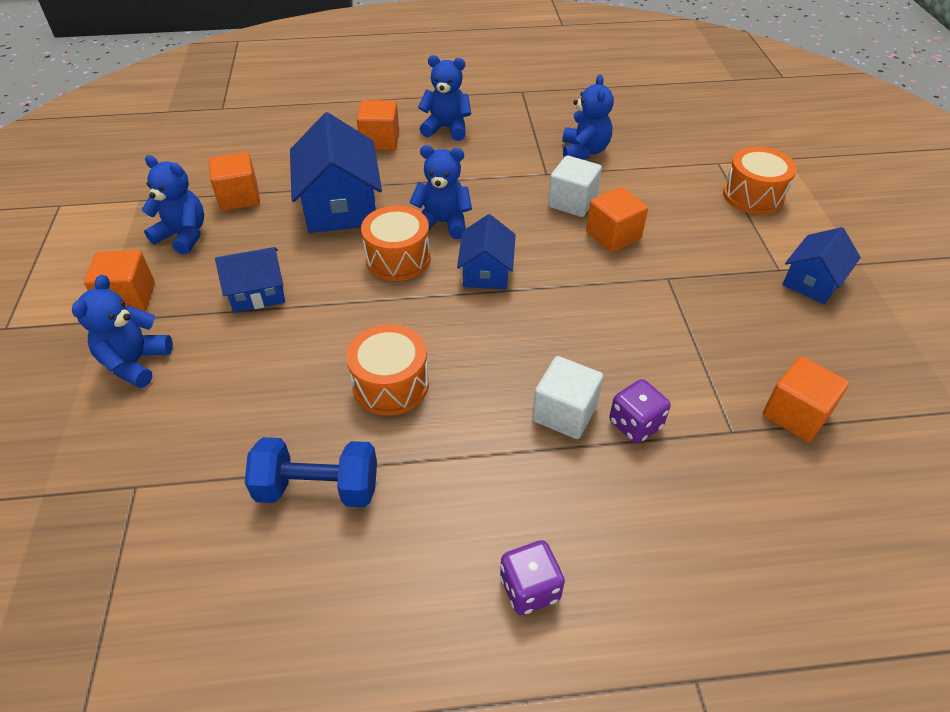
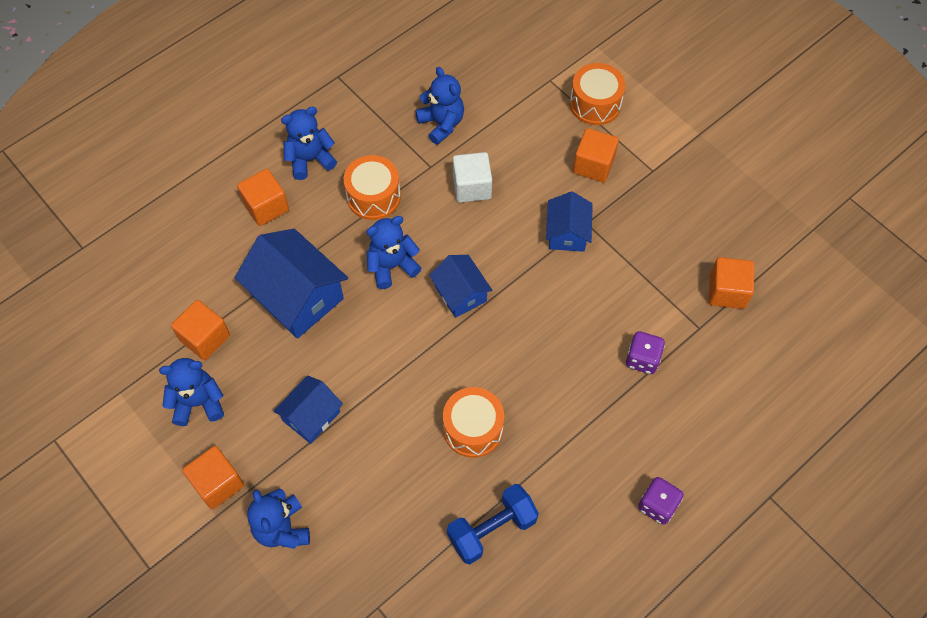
camera: 35 degrees left, 15 degrees up
(398, 258) = (387, 321): orange drum -> orange drum (373, 196)
(564, 413) = (596, 378): white cube -> none
(613, 236) = (524, 204): orange cube -> orange cube (593, 165)
(812, 281) = (679, 169): blue house -> blue house (567, 233)

